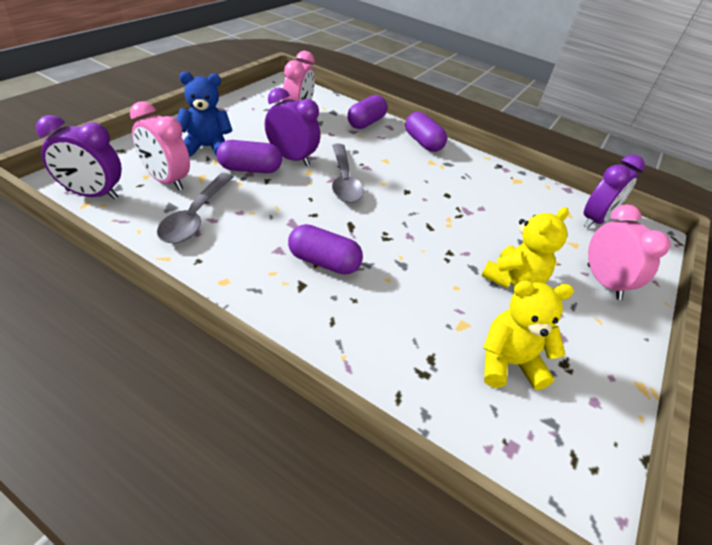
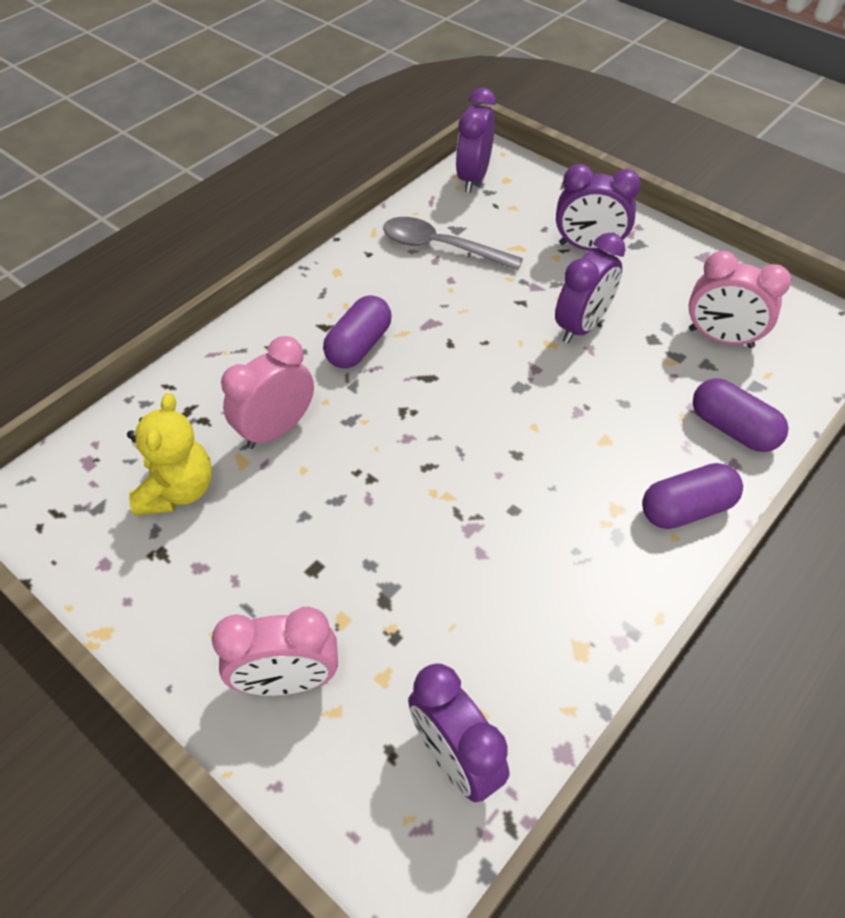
camera: 105 degrees right, 10 degrees up
(166, 180) = (506, 221): pink clock -> pink clock (276, 429)
(206, 147) = (588, 247): blue teddy bear -> purple clock
(250, 169) = (544, 286): purple capsule -> none
(344, 180) = (533, 380): grey spoon -> none
(513, 280) = (308, 543): yellow teddy bear -> none

